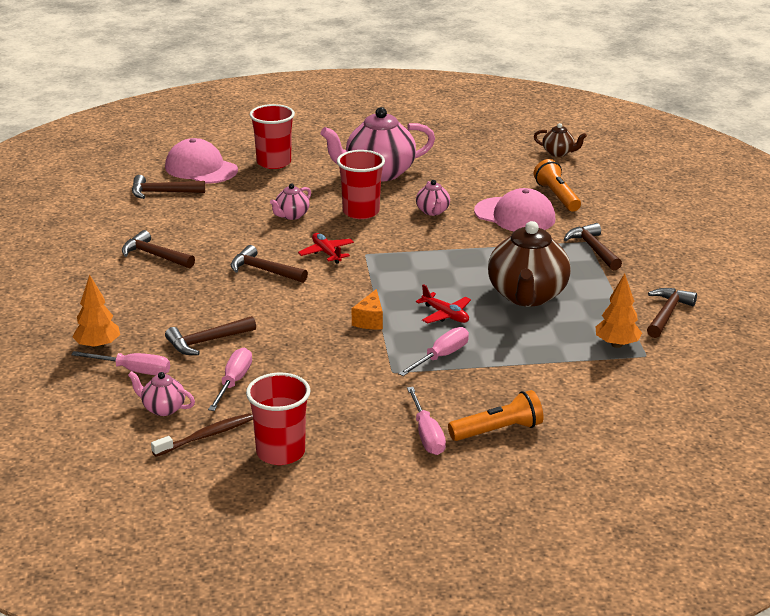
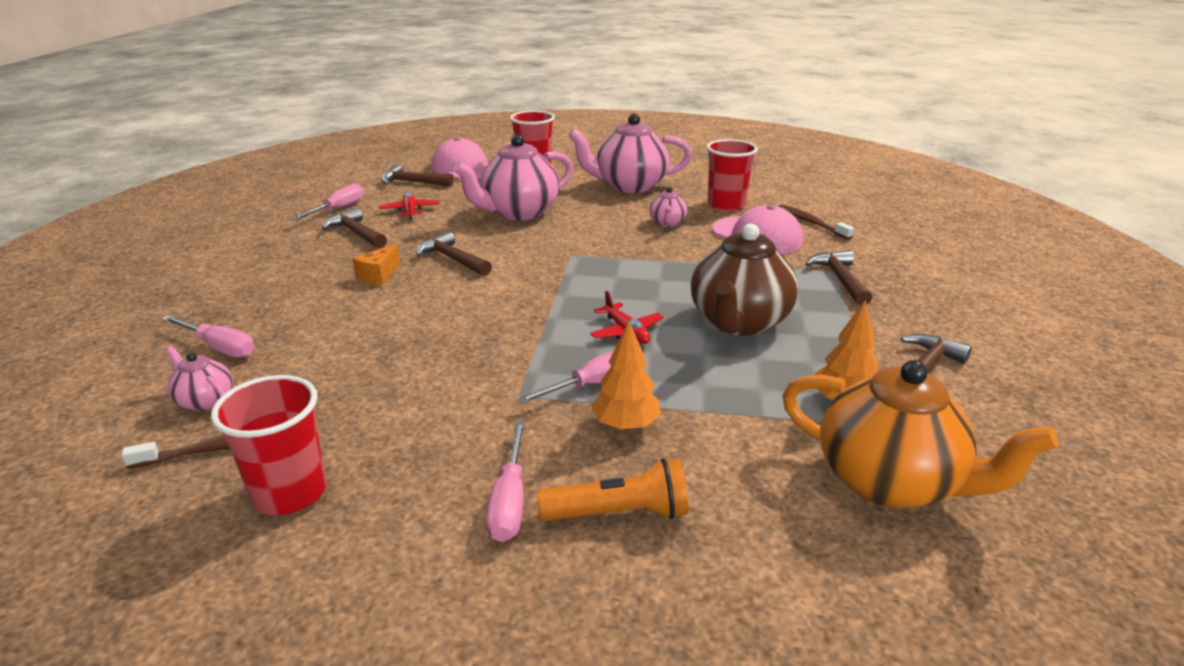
camera: 15 degrees right, 0 degrees up
(98, 346) = (211, 314): orange tree -> orange tree (625, 425)
(206, 342) = (329, 325): brown hammer -> none
(233, 382) = (316, 379): pink screwdriver -> pink screwdriver (338, 209)
(291, 215) = (519, 212): pink teapot -> pink teapot, size x2.14
(326, 253) = (530, 250): red plane -> red plane (410, 211)
(361, 212) = (591, 216): red cup -> red cup (726, 205)
(370, 320) = (531, 326): orange cheese -> orange cheese (378, 276)
(557, 196) = (811, 223): orange flashlight -> brown toothbrush
(558, 153) = (825, 185): brown teapot -> none
(655, 389) = (889, 481): none -> orange teapot

